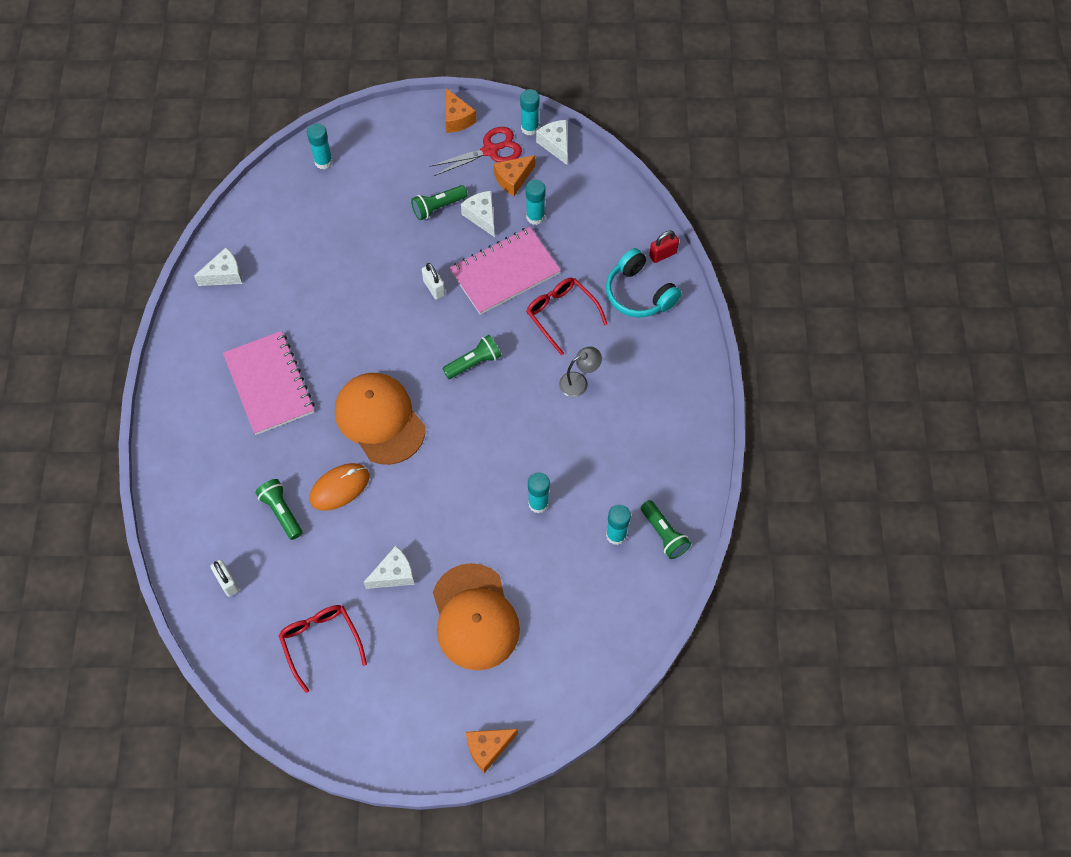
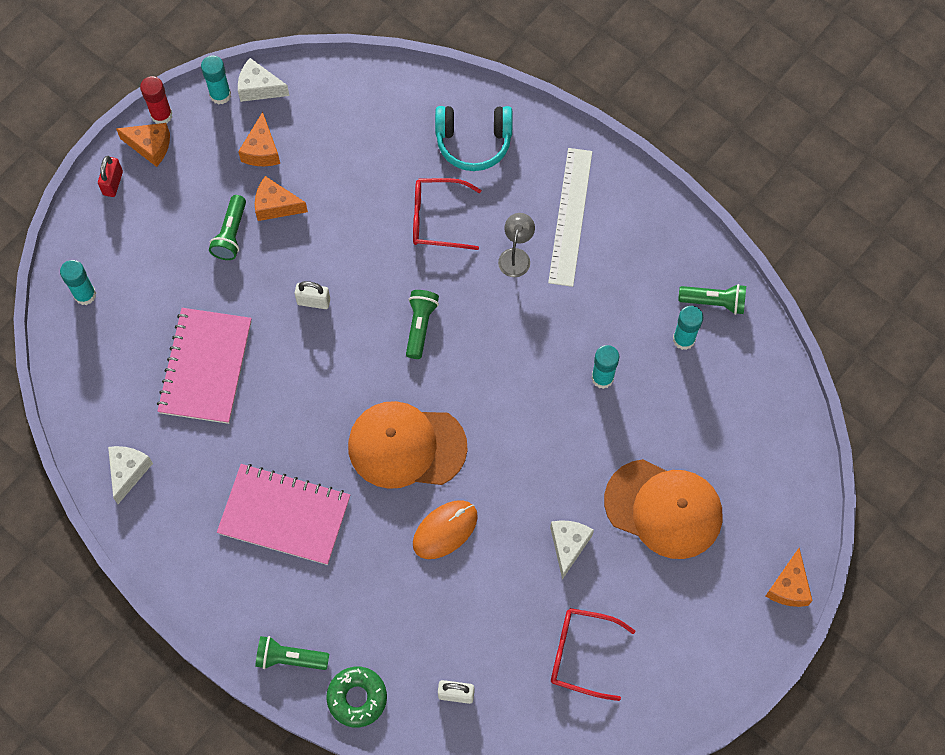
camera: 50 degrees left, 5 degrees up
(177, 523) = (357, 698): none -> green donut
(281, 512) = (426, 597): green flashlight -> green flashlight (289, 658)
(339, 488) = (445, 530): orange mouse -> orange mouse turned 45 degrees clockwise
(482, 216) = (276, 206): white cheese -> orange cheese
(484, 108) = (161, 115): none -> red glue stick
(490, 150) = (212, 145): red scissors -> none
(505, 272) = (352, 231): pink notebook -> pink notebook (205, 367)
(535, 217) = (318, 163): turquoise glue stick -> none
(641, 393) = (570, 216): none -> white ruler
(663, 254) = (452, 93): red padlock -> red padlock (113, 183)

